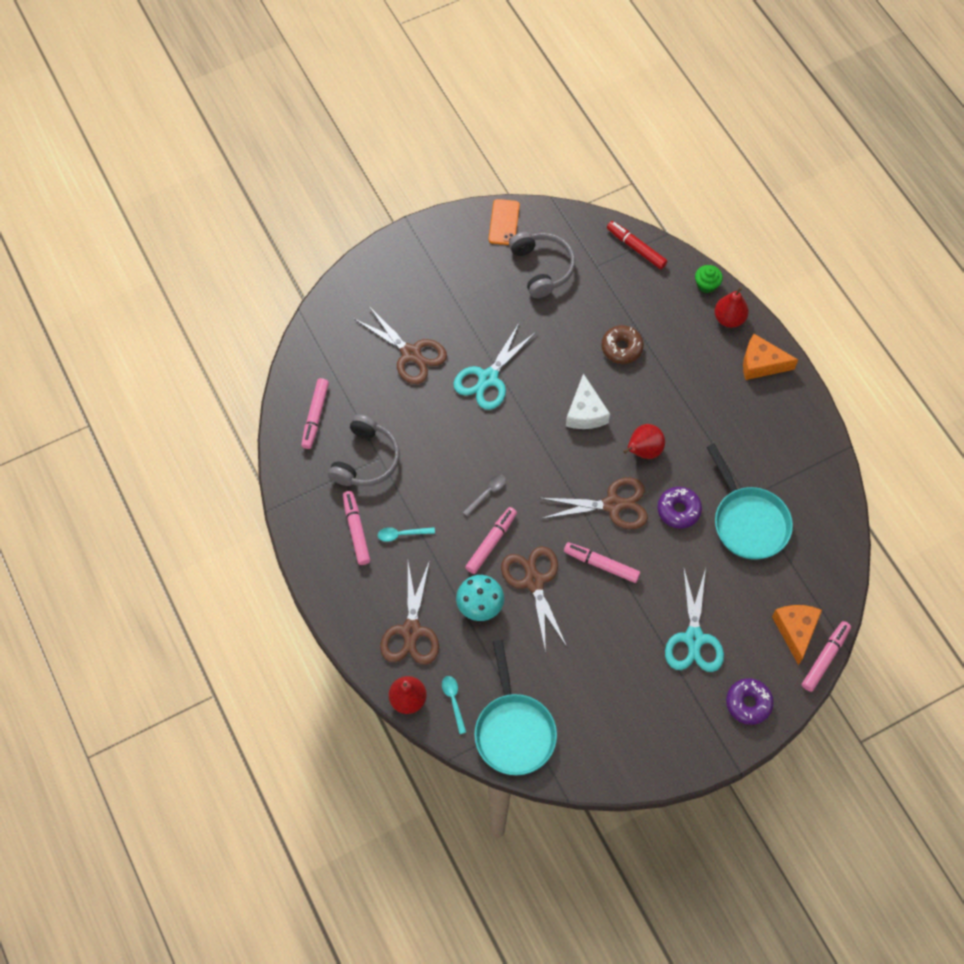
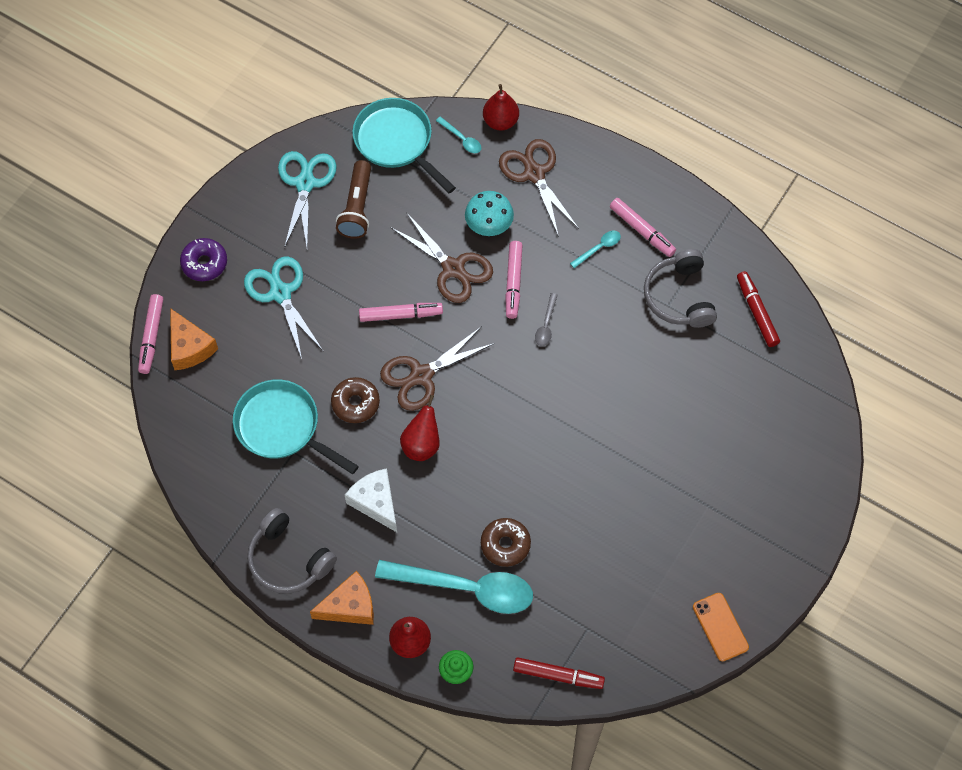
camera: 150 degrees right, 0 degrees up
(315, 416) = (757, 312): pink marker -> red marker
(411, 354) = (712, 422): brown scissors -> none
(488, 378) = (619, 438): turquoise scissors -> turquoise scissors (305, 183)
(542, 268) = (644, 593): grey headphones -> grey headphones (288, 559)
(585, 412) = (501, 454): white cheese -> white cheese (375, 502)
(585, 684) = (357, 207): none -> brown flashlight
(668, 333) = (466, 588): none -> turquoise spoon
(678, 510) = (355, 403): purple donut -> brown donut

